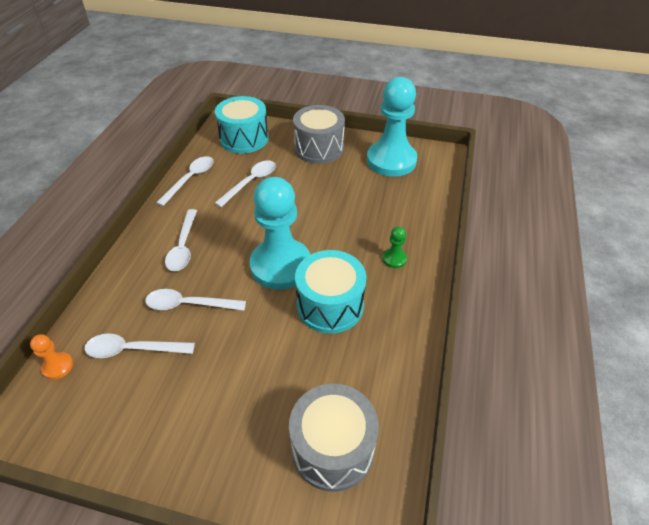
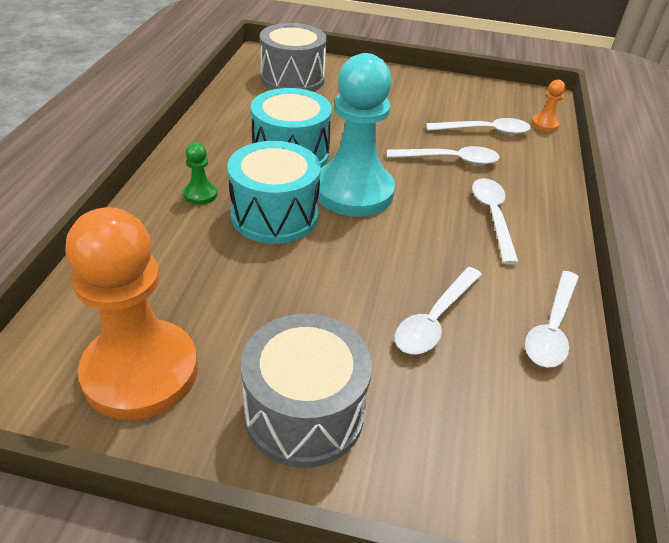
camera: 175 degrees right, 5 degrees down
(244, 139) = (494, 449): turquoise drum -> turquoise drum (274, 215)
(391, 160) = (140, 371): turquoise pawn -> orange pawn

